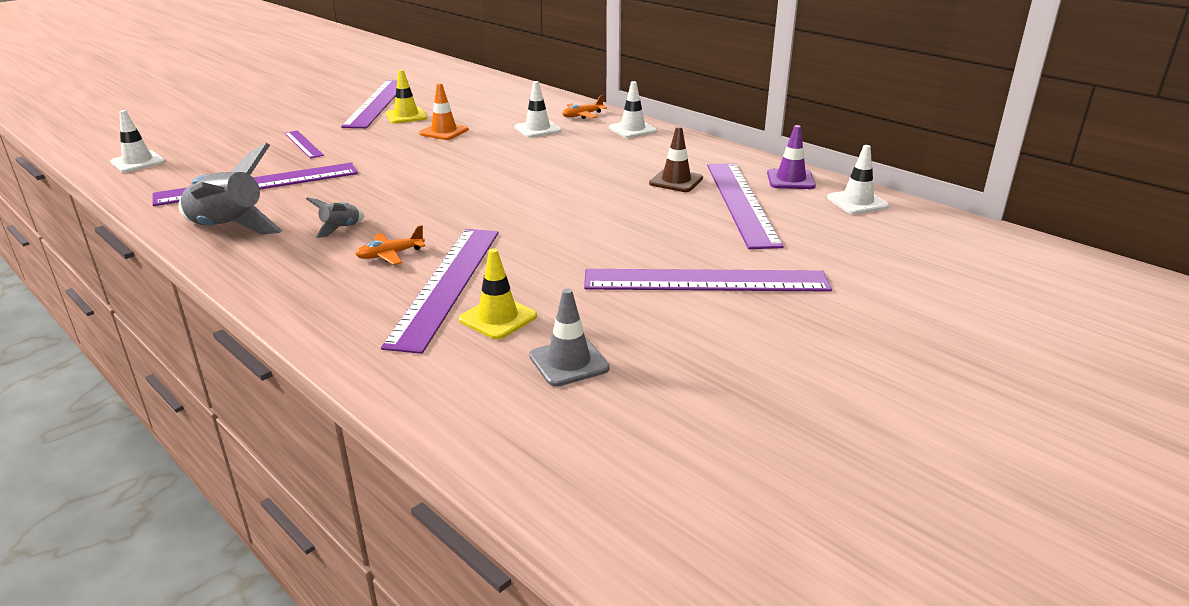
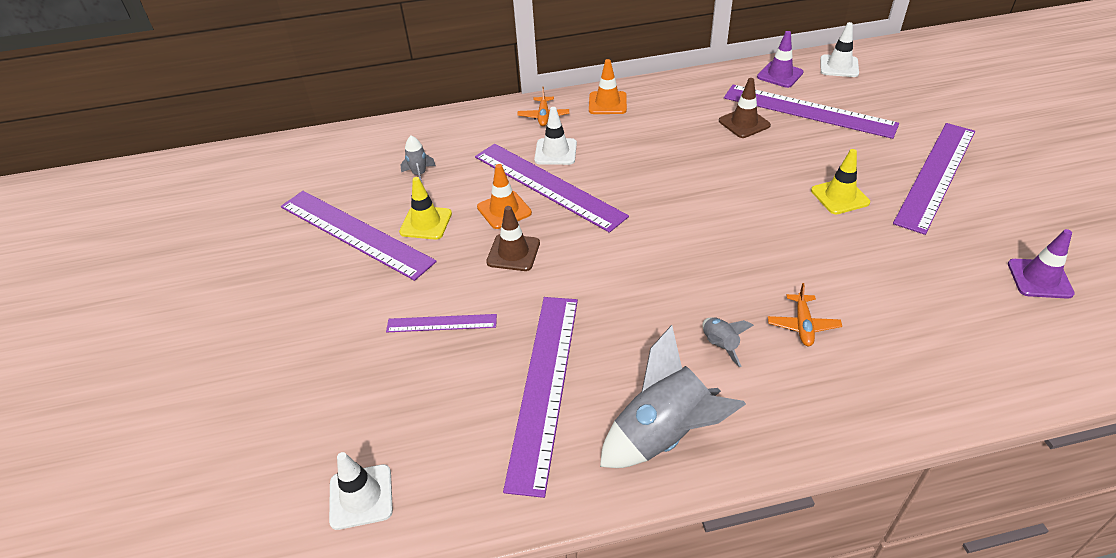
camera: 55 degrees left, 15 degrees up
(396, 145) = (513, 253): none -> brown traffic cone
(447, 284) = (883, 306): purple ruler -> purple ruler (548, 185)
(460, 101) = (419, 174): none -> grey rocket
(498, 318) = (956, 294): yellow traffic cone -> yellow traffic cone (840, 196)
(569, 362) = (1039, 279): grey traffic cone -> purple traffic cone
(632, 129) = (607, 103): white traffic cone -> orange traffic cone

